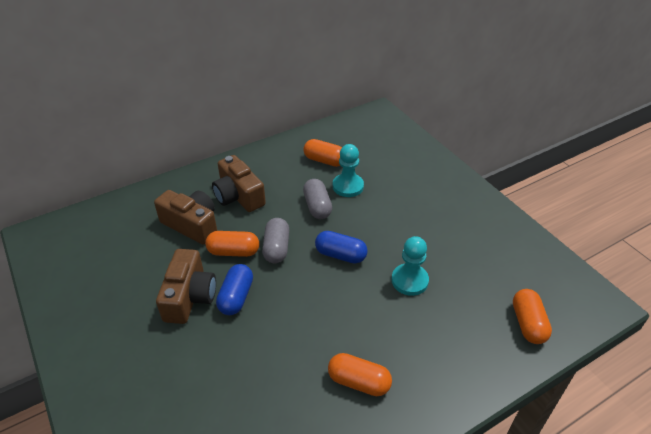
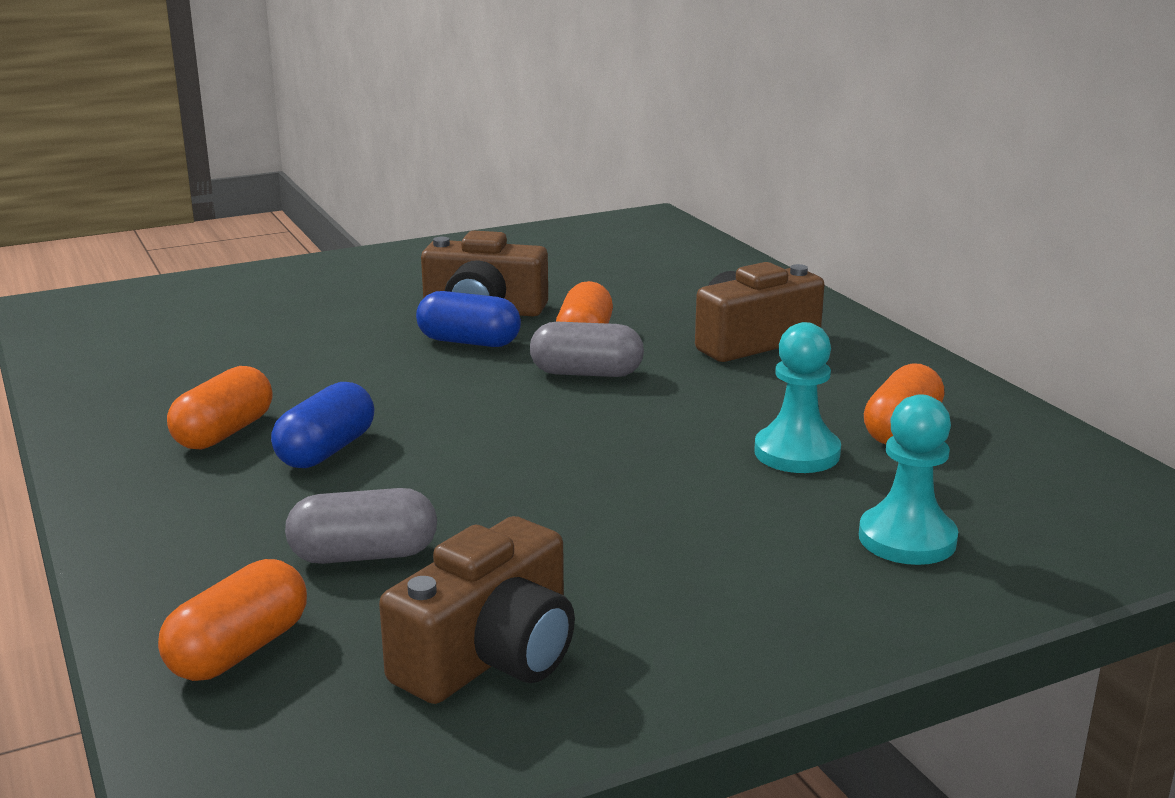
camera: 95 degrees right, 20 degrees down
(192, 225) = (664, 307): brown camera -> brown camera (490, 655)
(317, 207) = (716, 415): grey capsule -> grey capsule (364, 555)
(340, 255) = (551, 433): blue capsule -> blue capsule (326, 451)
(409, 280) = (448, 504): turquoise pawn -> turquoise pawn (907, 539)
(528, 323) = (239, 650): orange capsule -> orange capsule turned 60 degrees counterclockwise

